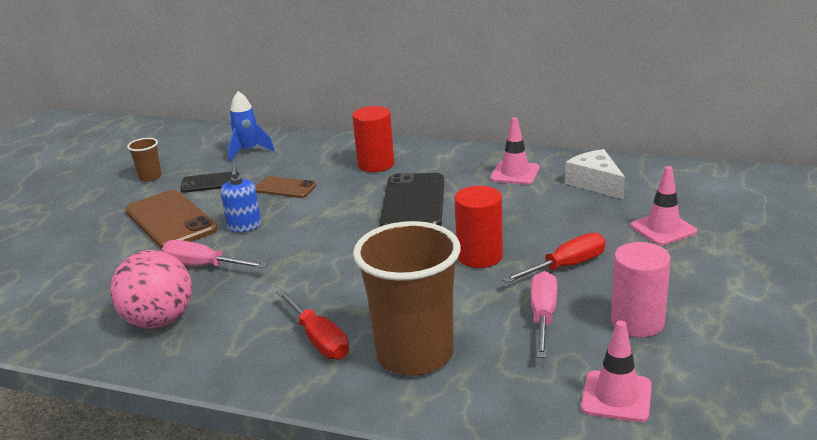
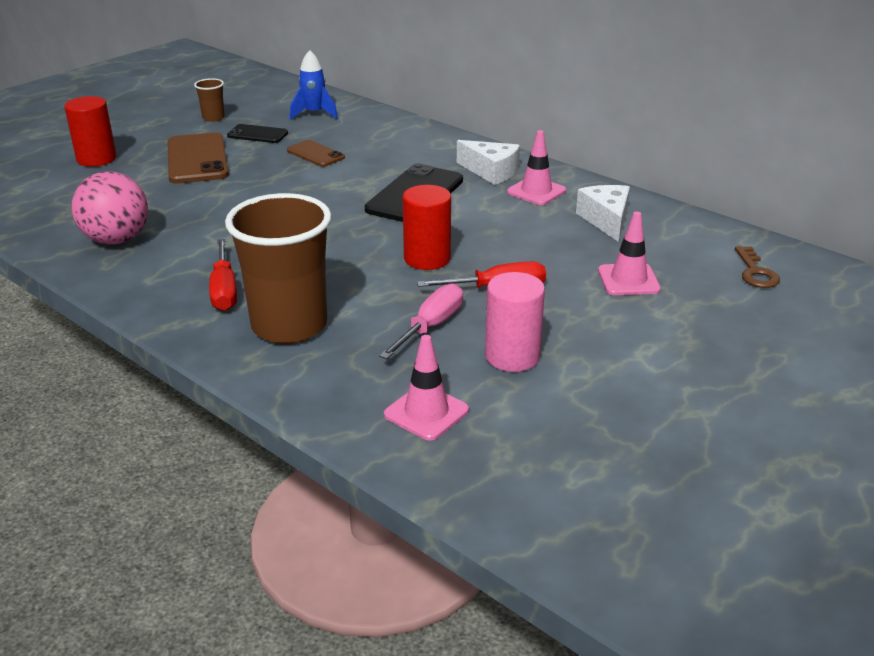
camera: 20 degrees right, 5 degrees up
(203, 266) = (189, 204): pink screwdriver -> none
(244, 226) = (251, 179): blue soap dispenser -> none
(376, 164) = (414, 152): red cylinder -> red cylinder (96, 159)
(460, 166) = (491, 171): none -> white cheese
(750, 196) = (755, 272): none -> brown key

